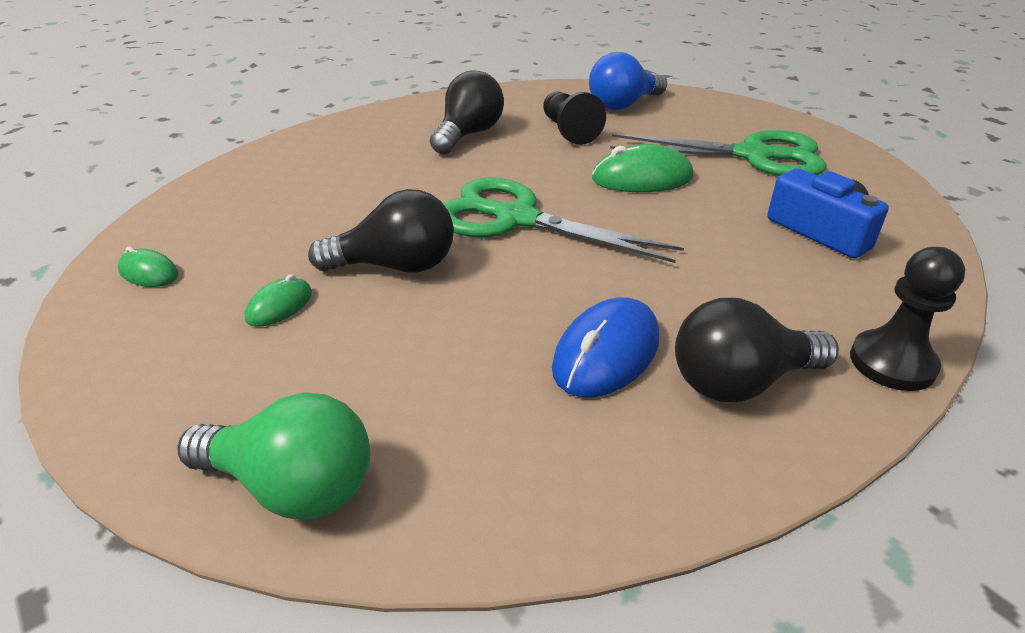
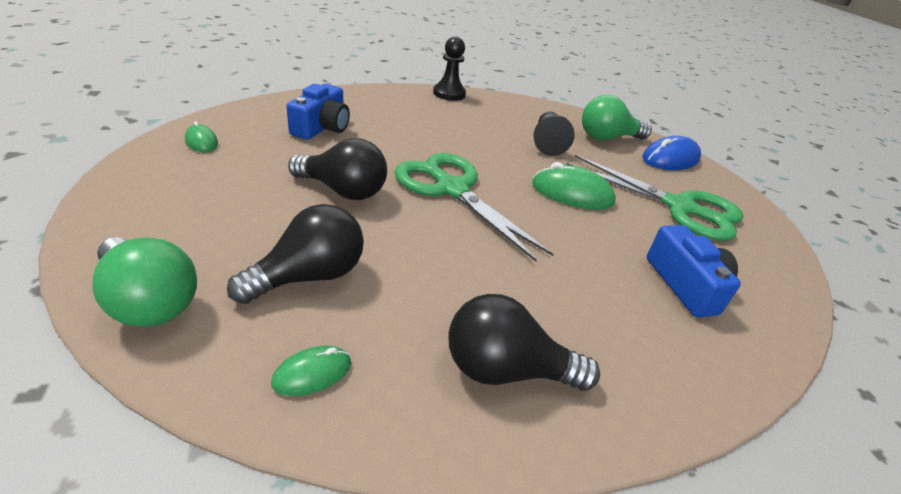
camera: 20 degrees right, 0 degrees up
(279, 306) = (251, 188): green mouse -> green mouse (312, 373)
(292, 200) = (322, 127): none -> blue camera
(468, 134) = (473, 123): black light bulb -> black light bulb (309, 276)
(606, 353) = (426, 305): blue mouse -> blue mouse (670, 159)
(623, 105) = (607, 138): blue light bulb -> green light bulb
(892, 363) = (651, 413): black pawn -> black pawn (449, 94)

